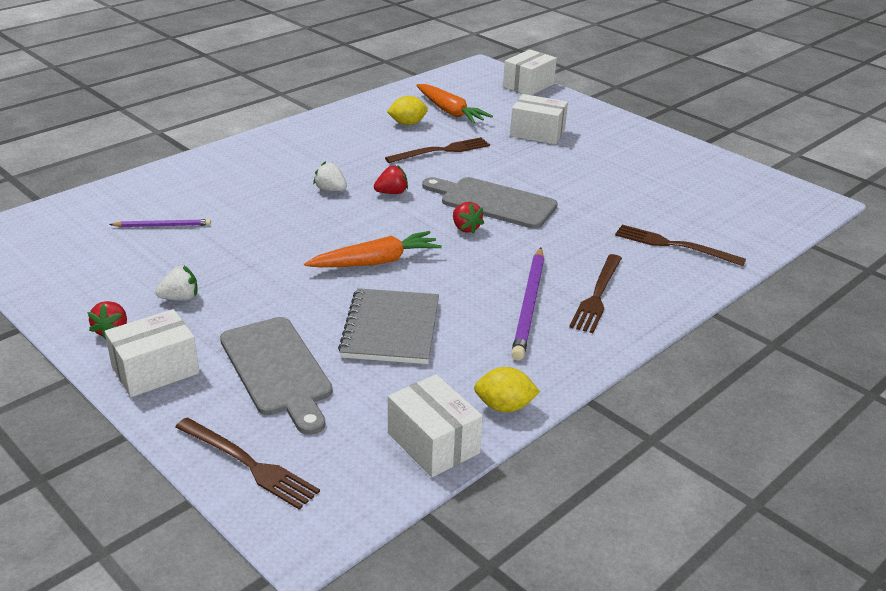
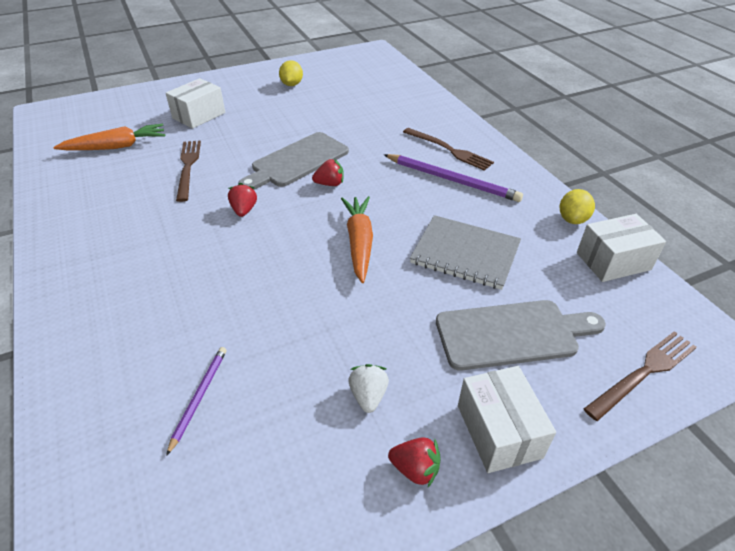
camera: 70 degrees left, 10 degrees up
(330, 190) = (211, 247): white strawberry -> none
(407, 123) = (116, 174): yellow lemon -> yellow lemon (292, 84)
(528, 85) = (109, 99): white box -> none
(674, 245) = (399, 107): brown fork -> none

